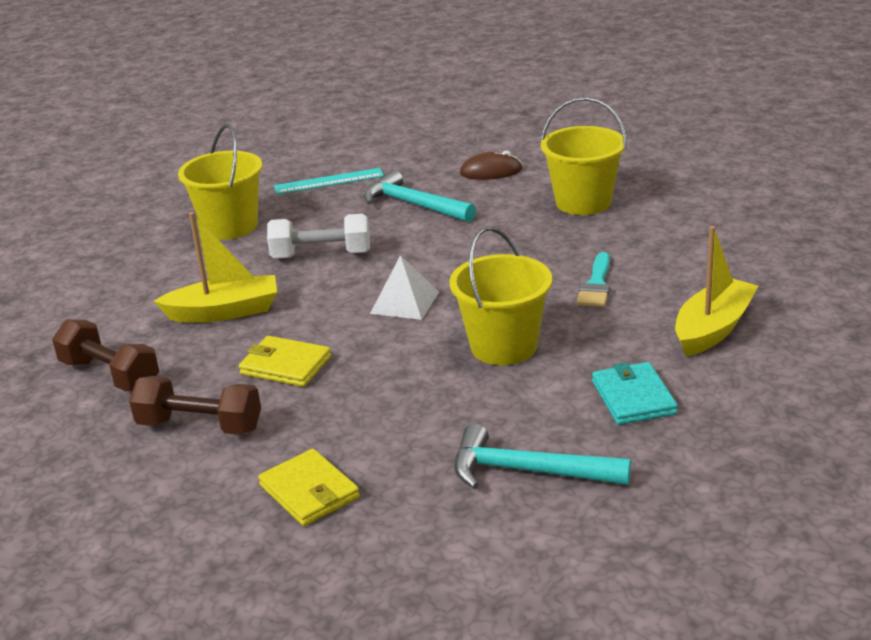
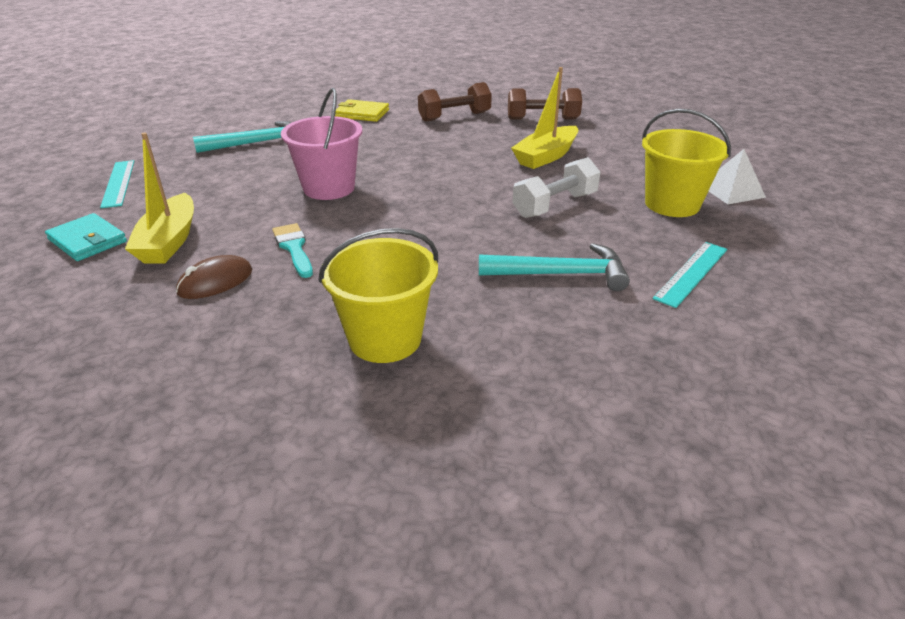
camera: 140 degrees right, 5 degrees up
(285, 365) = (455, 145): yellow wallet -> none
(404, 302) = (435, 193): white pyramid -> white pyramid (732, 191)
(491, 171) = (548, 350): brown mouse -> brown mouse (215, 281)
(503, 346) = (329, 188): yellow bucket -> pink bucket
(633, 397) = (214, 185): turquoise wallet -> turquoise wallet (87, 241)
(760, 446) = (118, 183): none -> turquoise ruler

